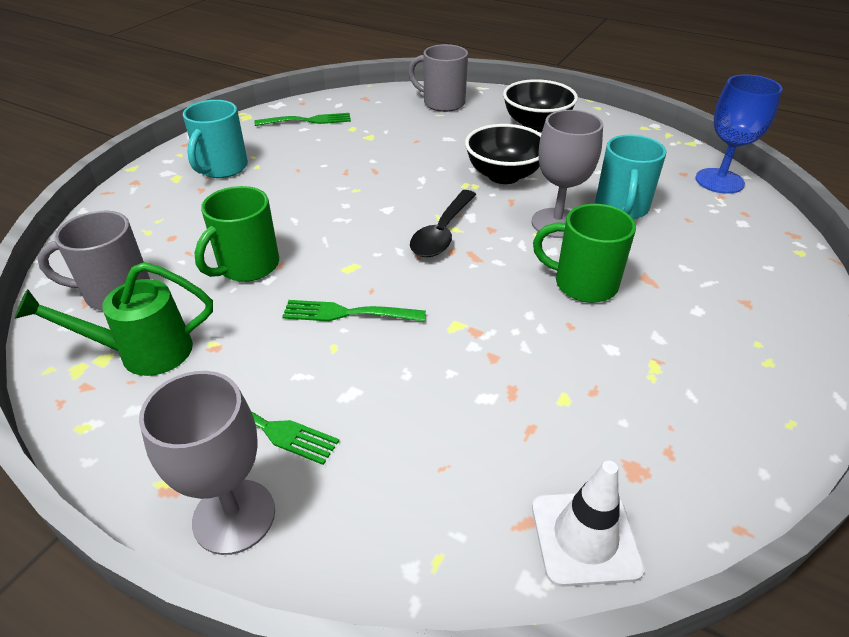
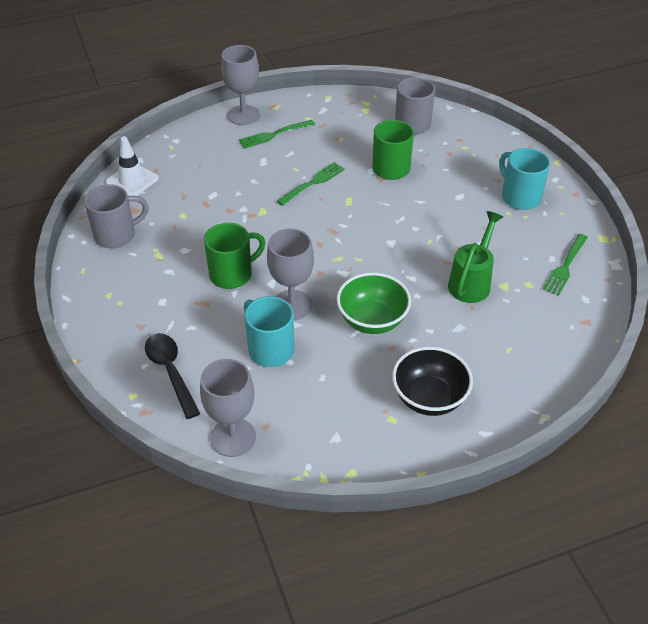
camera: 130 degrees right, 5 degrees up
(143, 352) = (357, 120): green watering can -> green watering can (472, 282)
(442, 103) = (530, 365): grey mug -> grey mug (116, 235)
(442, 233) = (340, 250): black spoon -> black spoon (170, 371)
(503, 175) = (372, 320): black bowl -> green bowl
(719, 181) = (233, 437): blue goblet -> grey goblet

